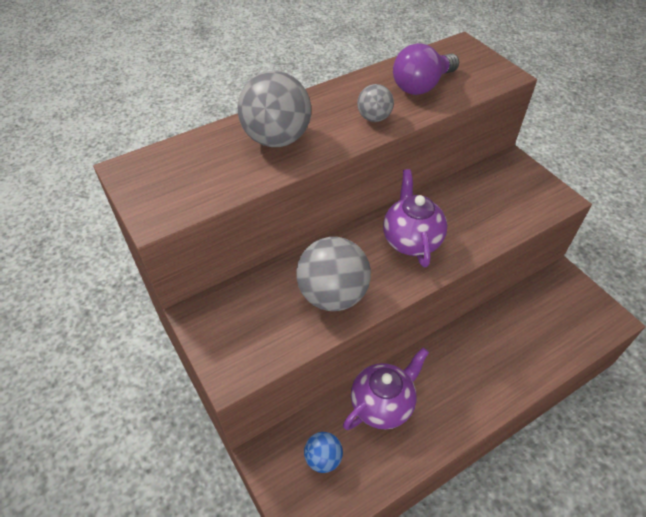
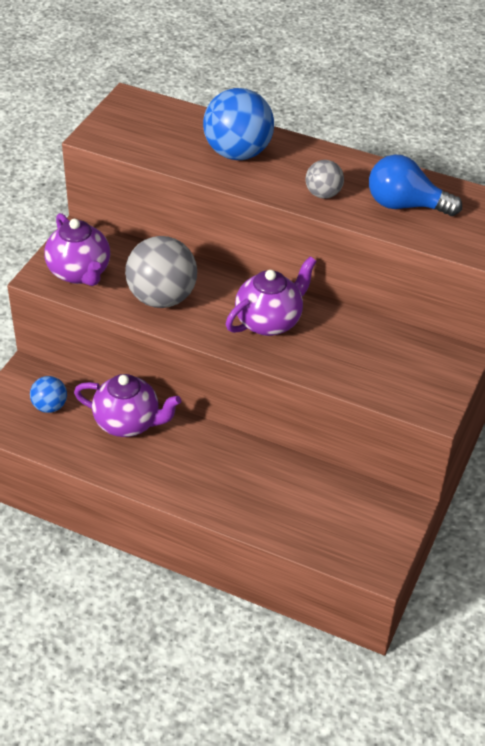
camera: 55 degrees right, 5 degrees down
(251, 340) = (80, 273): none -> purple teapot
(277, 139) = (237, 153): grey ball -> blue ball
(421, 86) = (405, 205): purple light bulb -> blue light bulb

